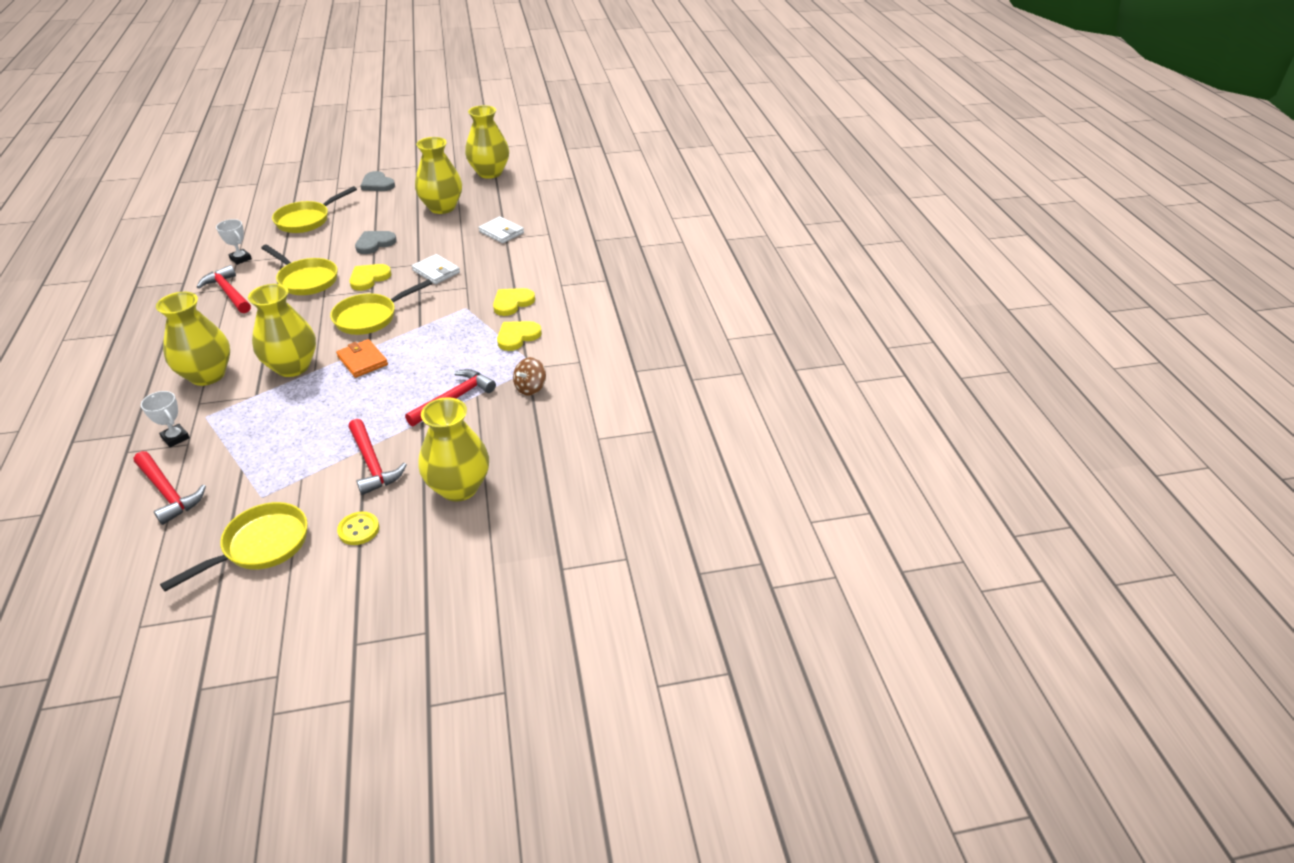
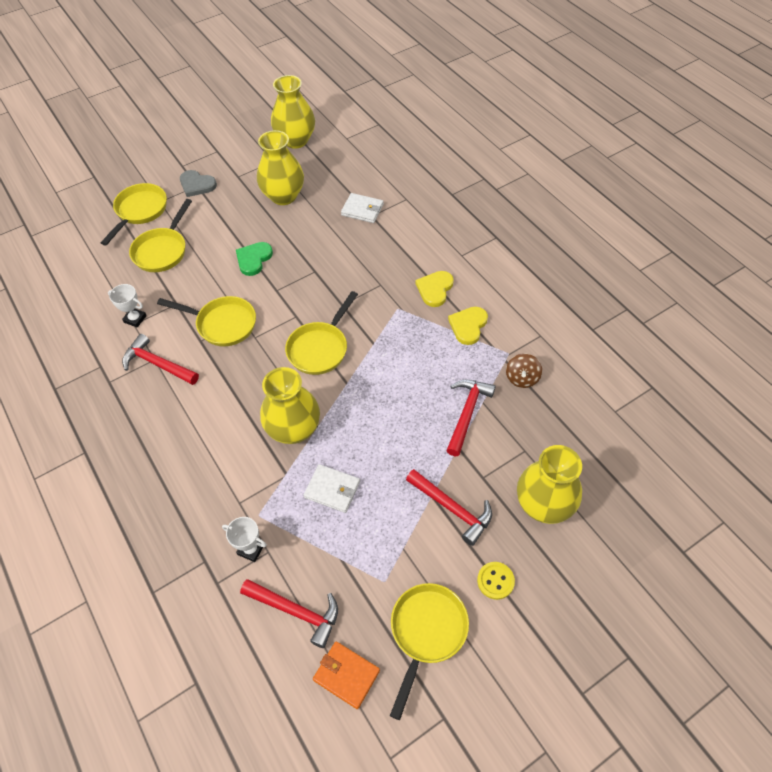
camera: 20 degrees left, 15 degrees up
(207, 375) = (220, 468): yellow vase -> none
(314, 191) = (140, 211): none -> yellow pan
(362, 361) = (353, 400): orange wallet -> orange wallet (346, 675)
(369, 278) = (282, 303): yellow heart -> none
(375, 243) = (253, 259): grey heart -> green heart
(436, 271) = (338, 275): white wallet -> white wallet (332, 489)

